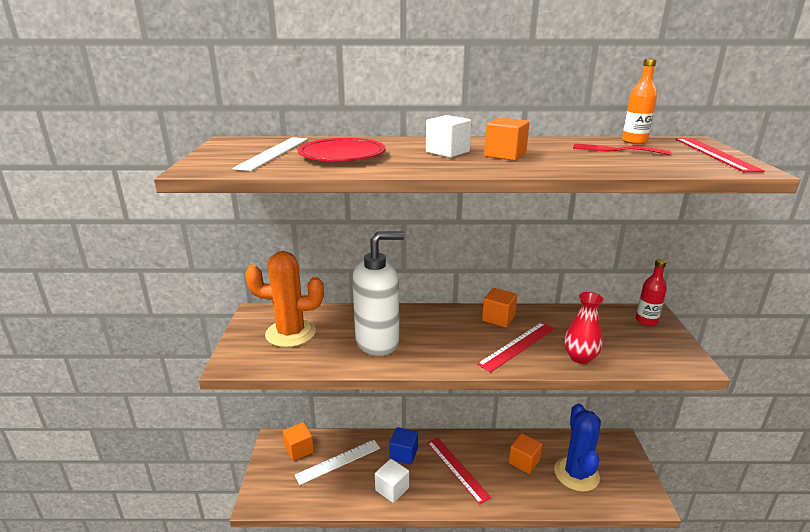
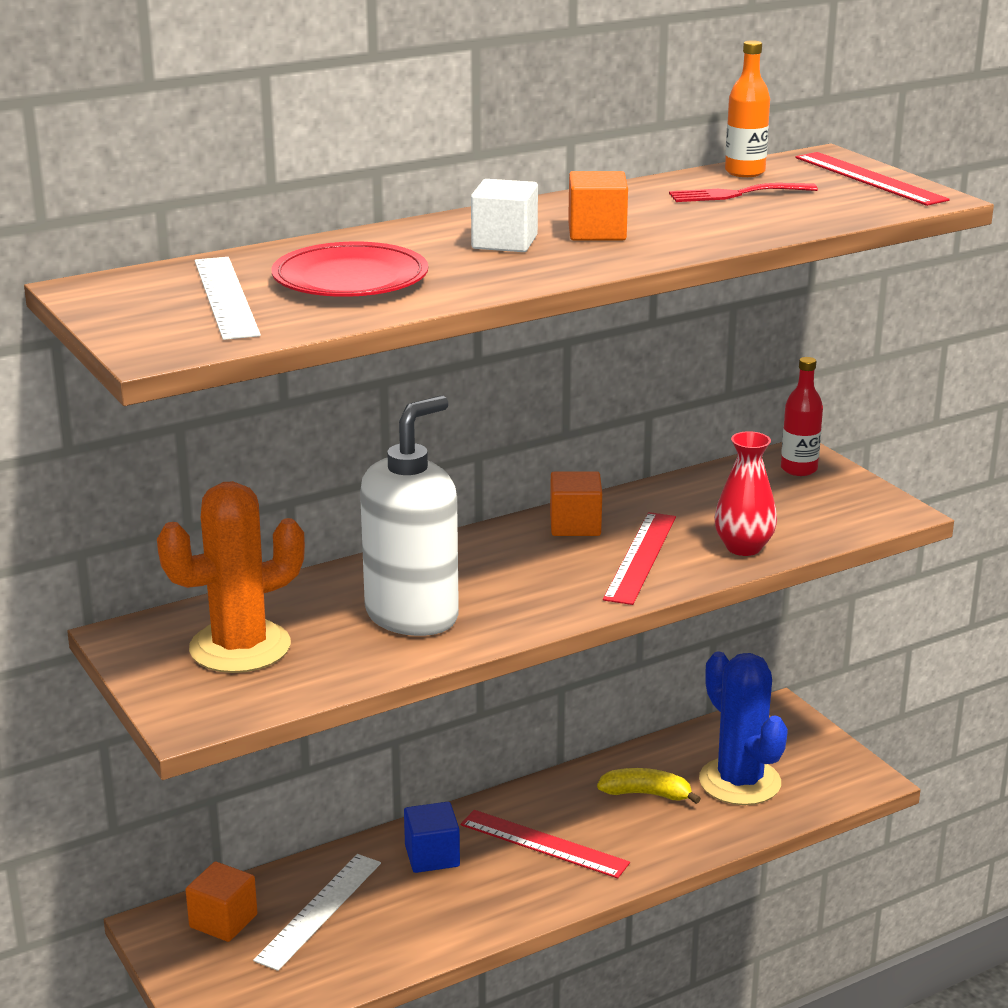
camera: 30 degrees left, 0 degrees up
(392, 489) = (454, 913): white cube -> none
(524, 461) = (647, 794): orange cube -> yellow banana

